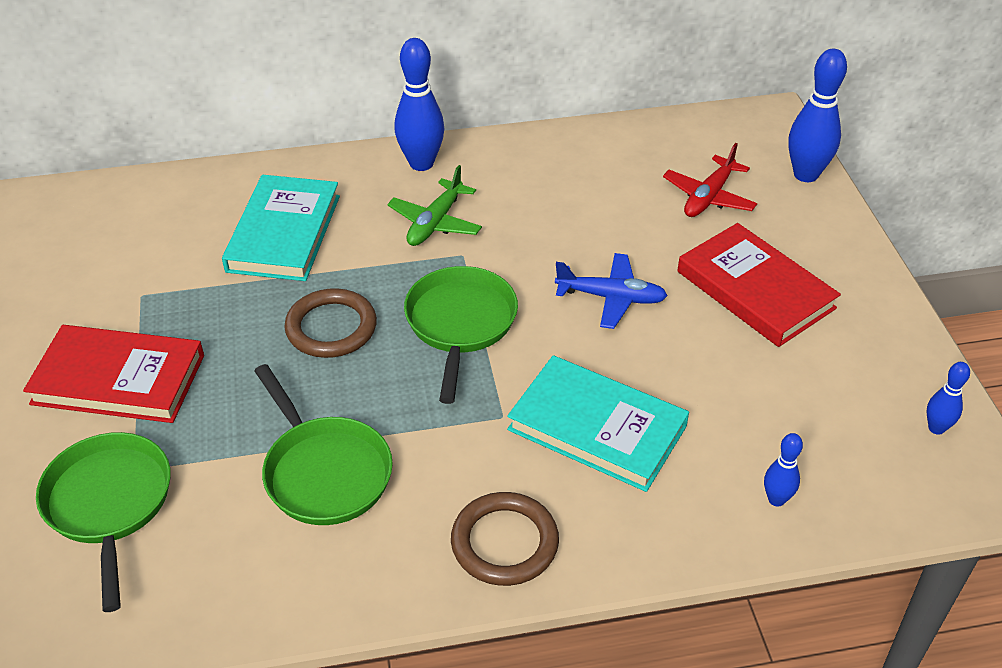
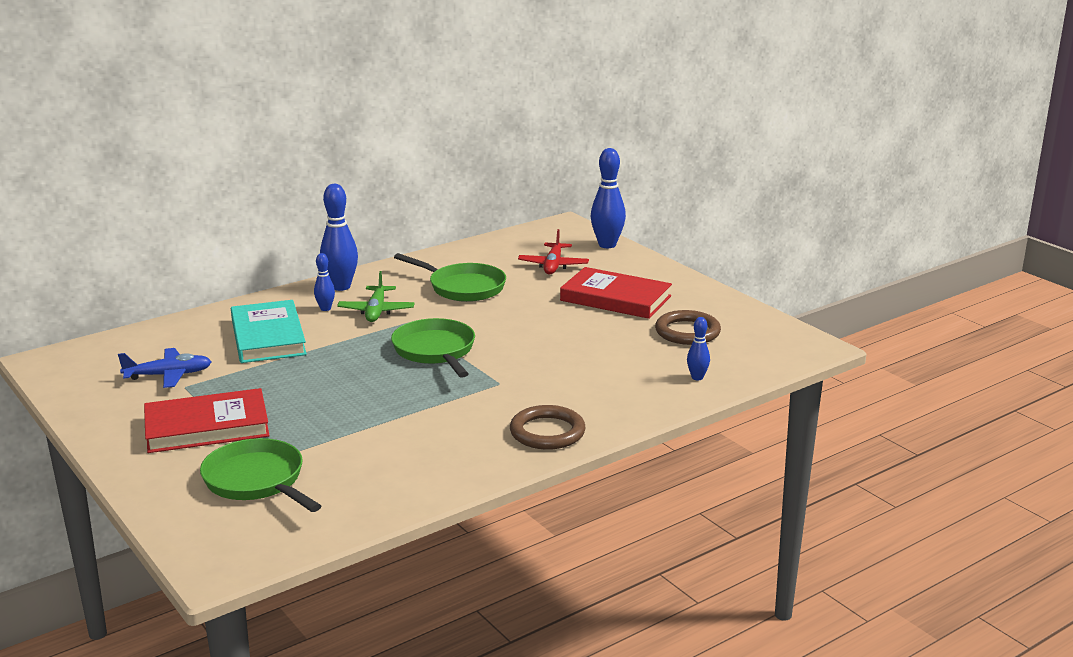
camera: 25 degrees left, 20 degrees down
(324, 471) = (400, 432): green pan -> green pan (463, 287)
(331, 327) = (345, 371): brown ring -> brown ring (687, 332)
(597, 427) = (565, 374): turquoise book -> none
(611, 298) = (527, 320): blue plane -> blue plane (169, 375)
(936, 428) = (765, 330): blue bowling pin -> blue bowling pin (325, 309)

